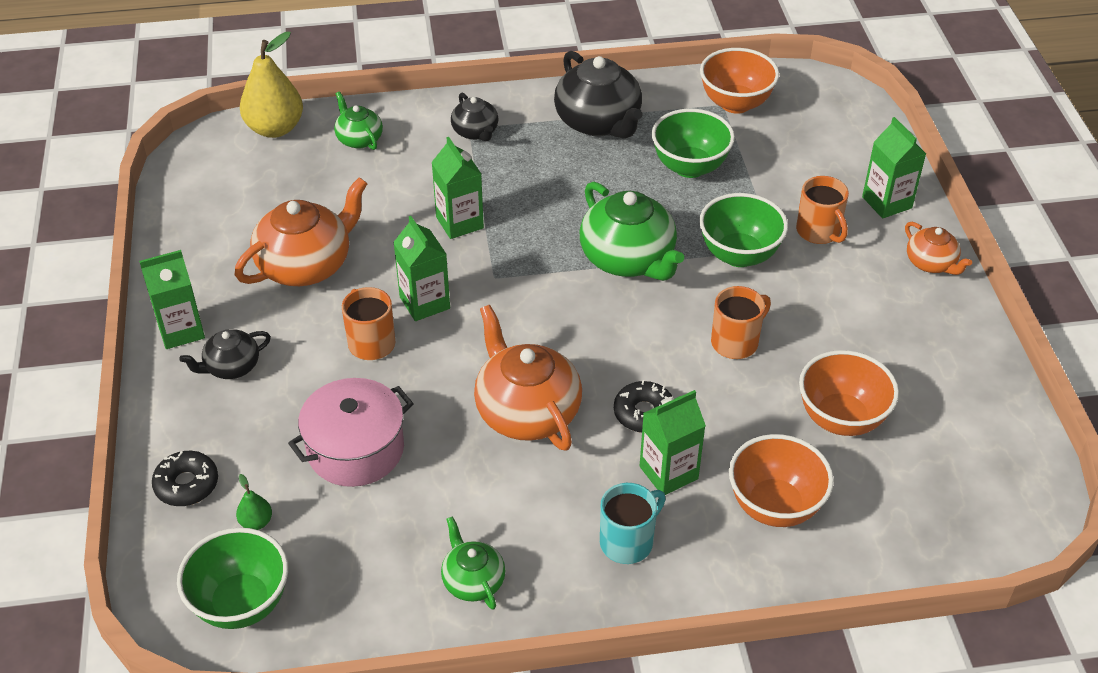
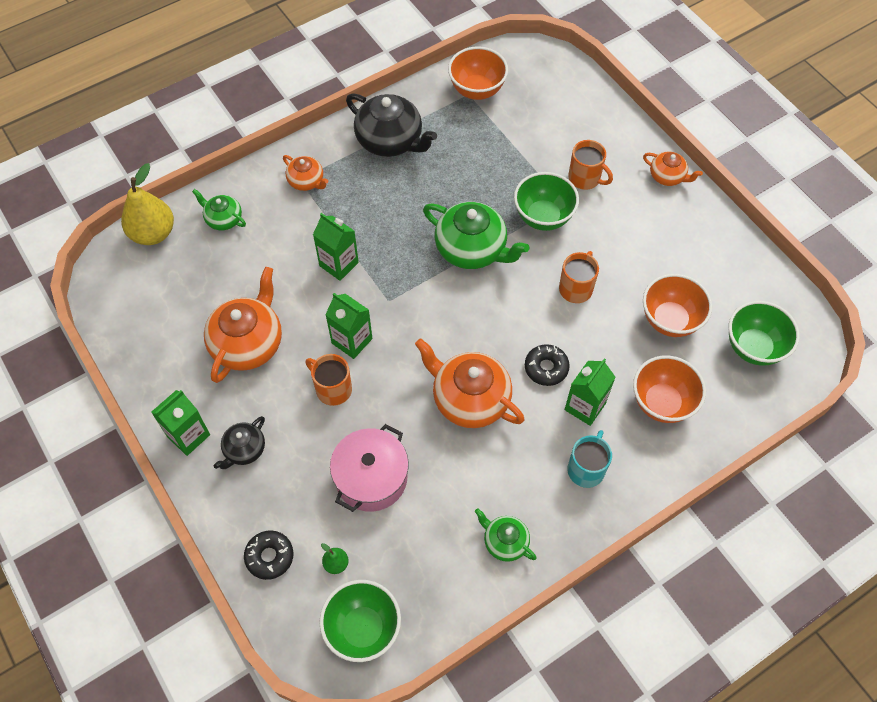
camera: 25 degrees left, 15 degrees up
(475, 132) = (306, 181): black teapot -> orange teapot
(690, 167) = (473, 156): green bowl -> green bowl (753, 347)
(887, 202) = (617, 138): green carton -> none

